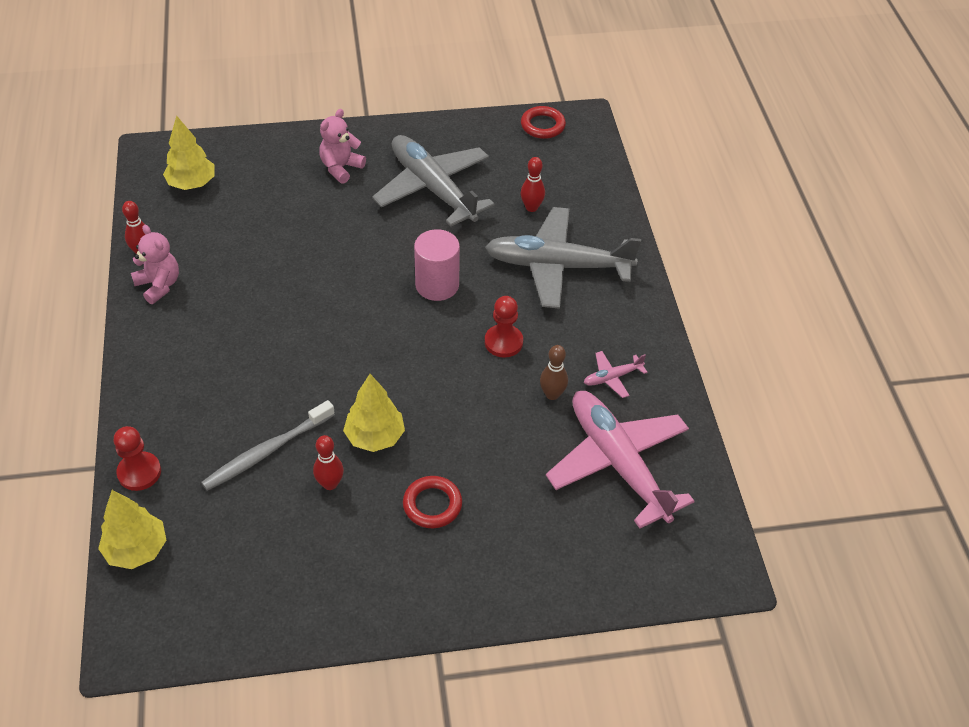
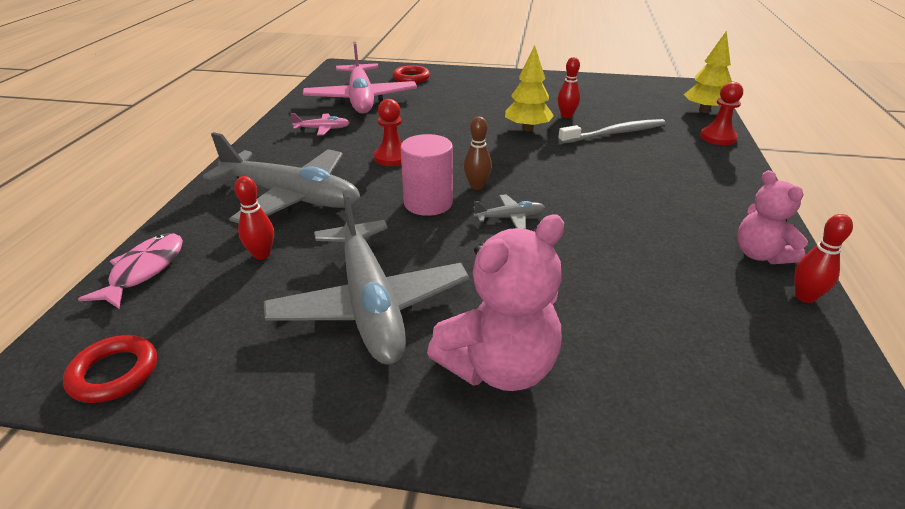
camera: 160 degrees left, 15 degrees down
(192, 184) = (770, 393): yellow tree -> none
(341, 168) = (499, 367): pink teddy bear -> pink teddy bear, size x1.58
(362, 283) = (509, 218): none -> grey plane
(432, 505) = (497, 101): red ring -> red ring (411, 78)
(552, 394) = (377, 128): brown bowling pin -> brown bowling pin (477, 186)
(597, 180) = (144, 270): none -> pink fish

